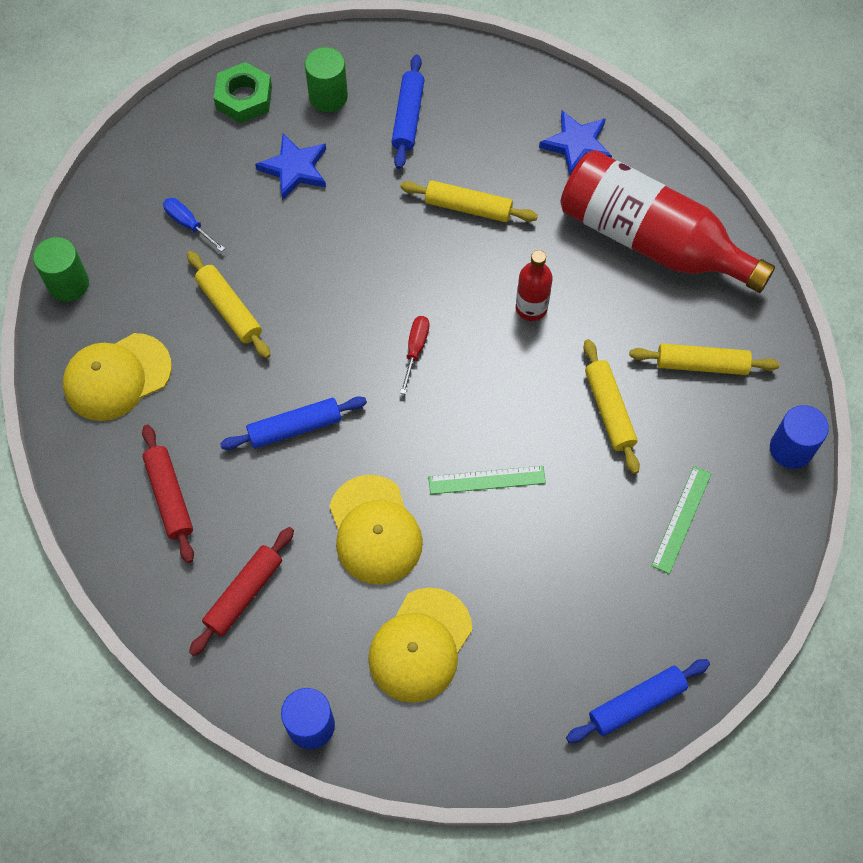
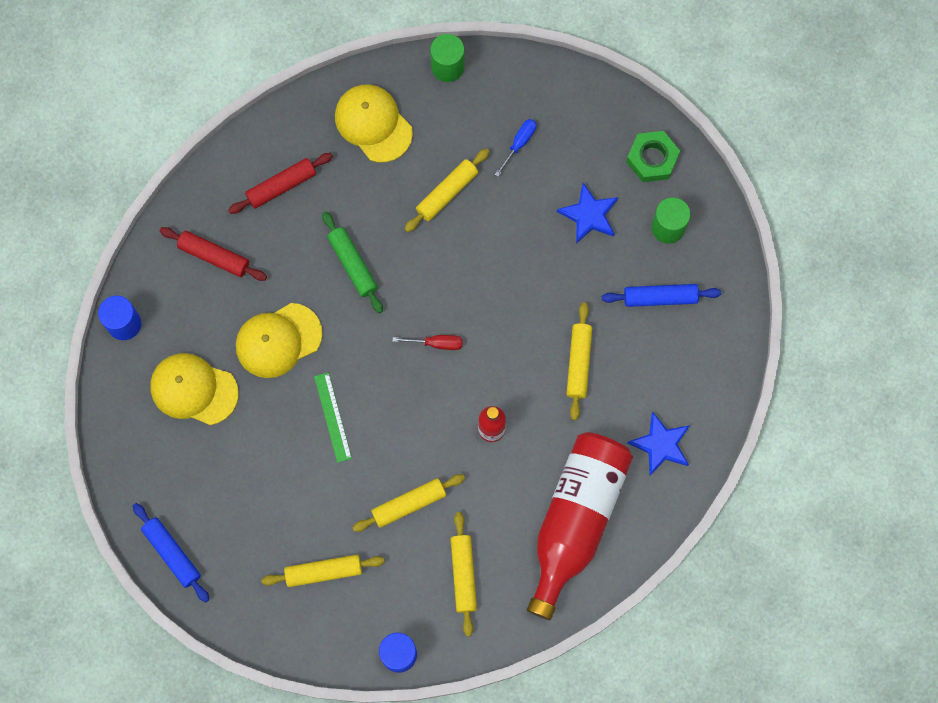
camera: 80 degrees right, 10 degrees up
(295, 428) = (353, 264): blue rolling pin -> green rolling pin
(681, 519) = (324, 572): green ruler -> yellow rolling pin

